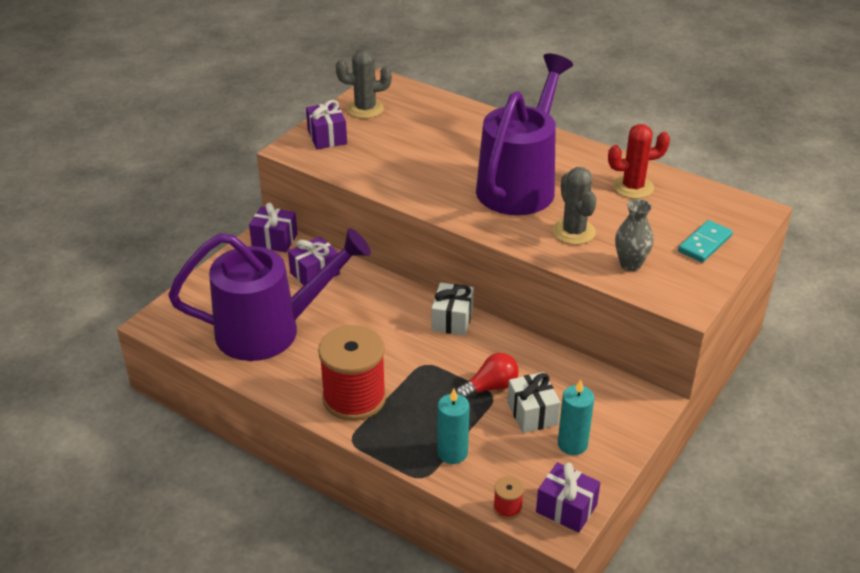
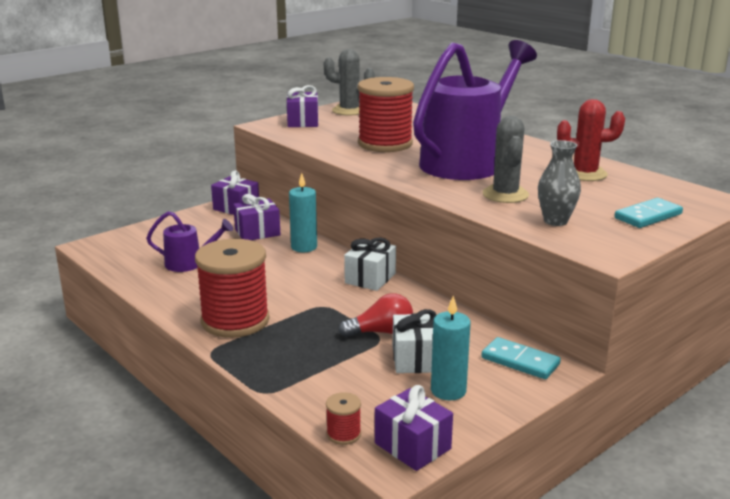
camera: 15 degrees right, 15 degrees down
(271, 330) = (189, 264): purple watering can -> purple watering can, size x0.44
(429, 165) = (385, 144): none -> red spool
(452, 453) = (309, 377): turquoise candle -> turquoise candle (304, 247)
(618, 399) = (520, 361): none -> turquoise domino

